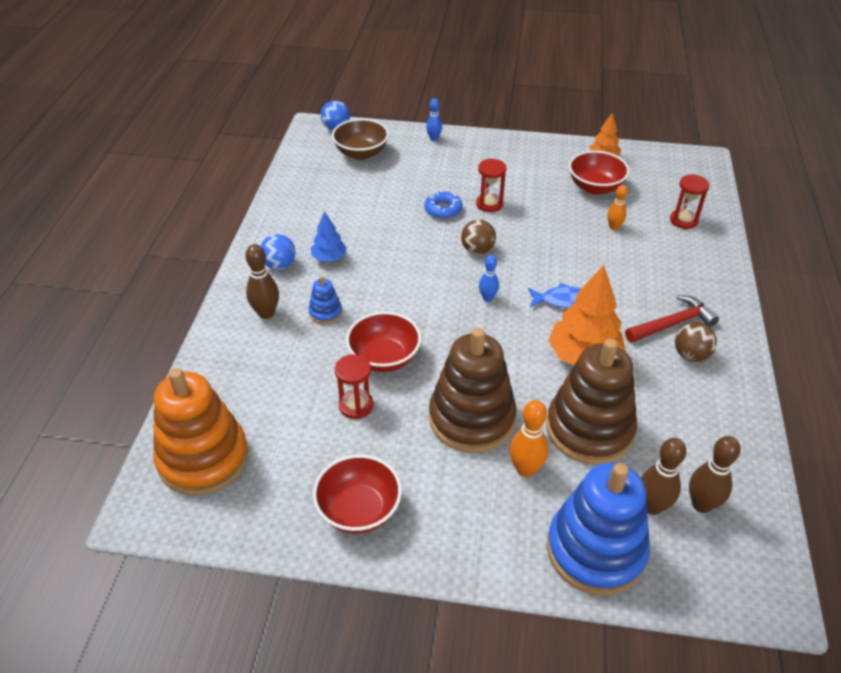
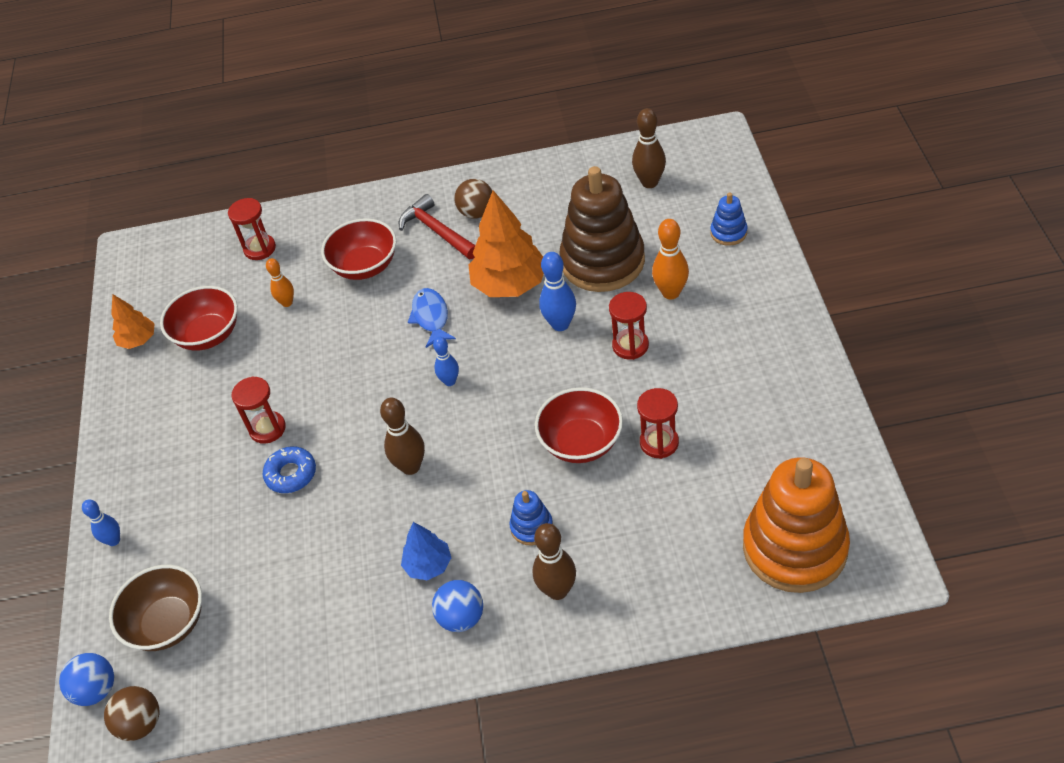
camera: 100 degrees left, 5 degrees up
(359, 510) = (779, 393): red bowl -> red bowl (365, 266)
(471, 418) = (630, 345): brown stacking toy -> red hourglass
(477, 250) = (366, 414): brown ball -> brown ball (141, 724)
(519, 378) = (560, 324): none -> blue bowling pin
(595, 550) = (728, 233): blue stacking toy -> blue stacking toy, size x0.43
(652, 506) = (667, 209): brown bowling pin -> brown bowling pin (411, 467)

